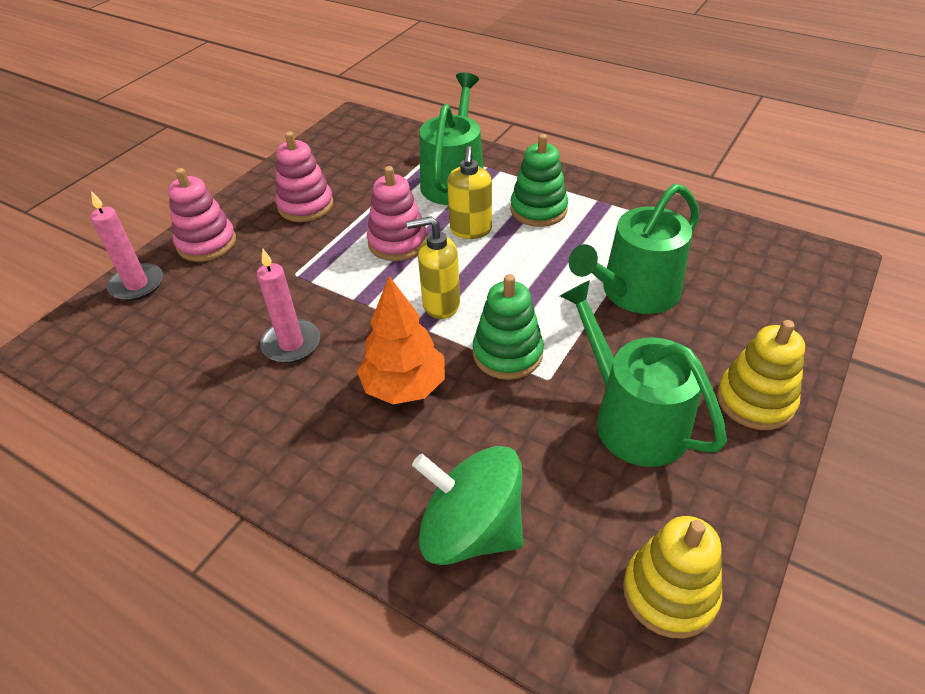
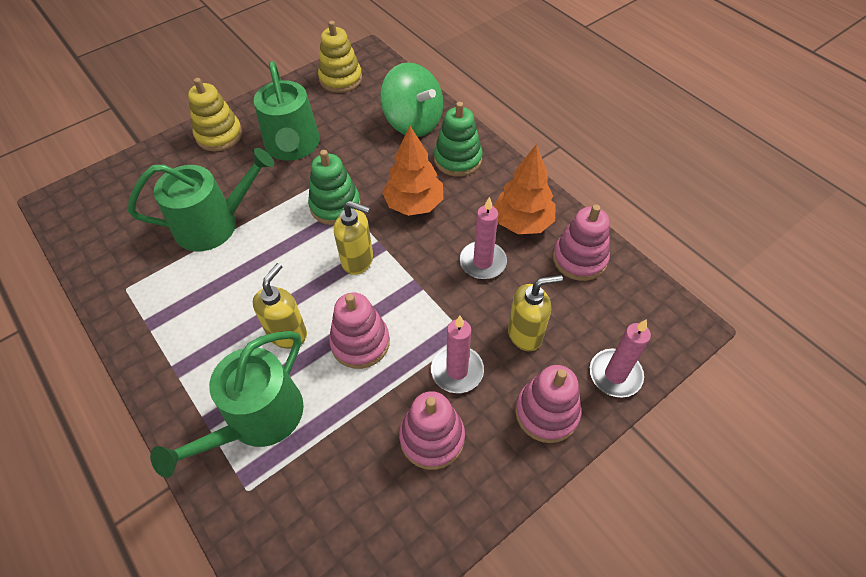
camera: 160 degrees left, 10 degrees up
(166, 382) = (579, 259): none -> pink stacking toy
(231, 291) = (525, 334): none -> yellow soap dispenser
(246, 407) = (522, 222): none -> orange tree
(296, 248) = (457, 371): none -> pink candle
(538, 210) = (210, 338): green stacking toy -> green stacking toy (458, 159)

